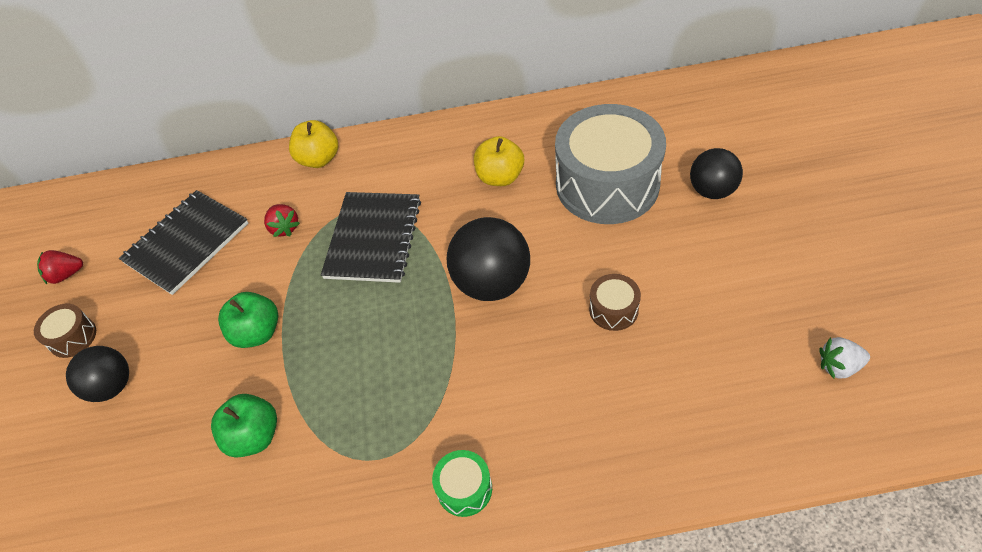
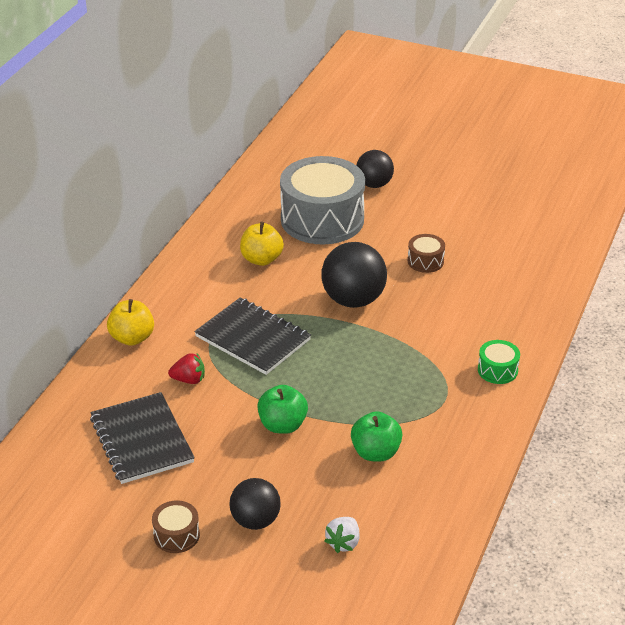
camera: 65 degrees left, 15 degrees down
(66, 275) = (94, 526): red strawberry -> none
(838, 366) = (538, 205): white strawberry -> white strawberry (343, 543)

